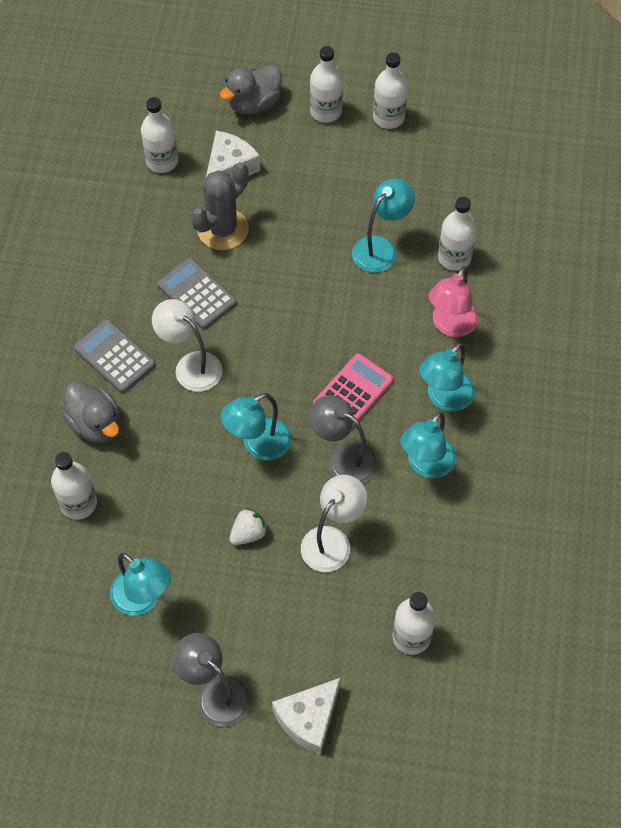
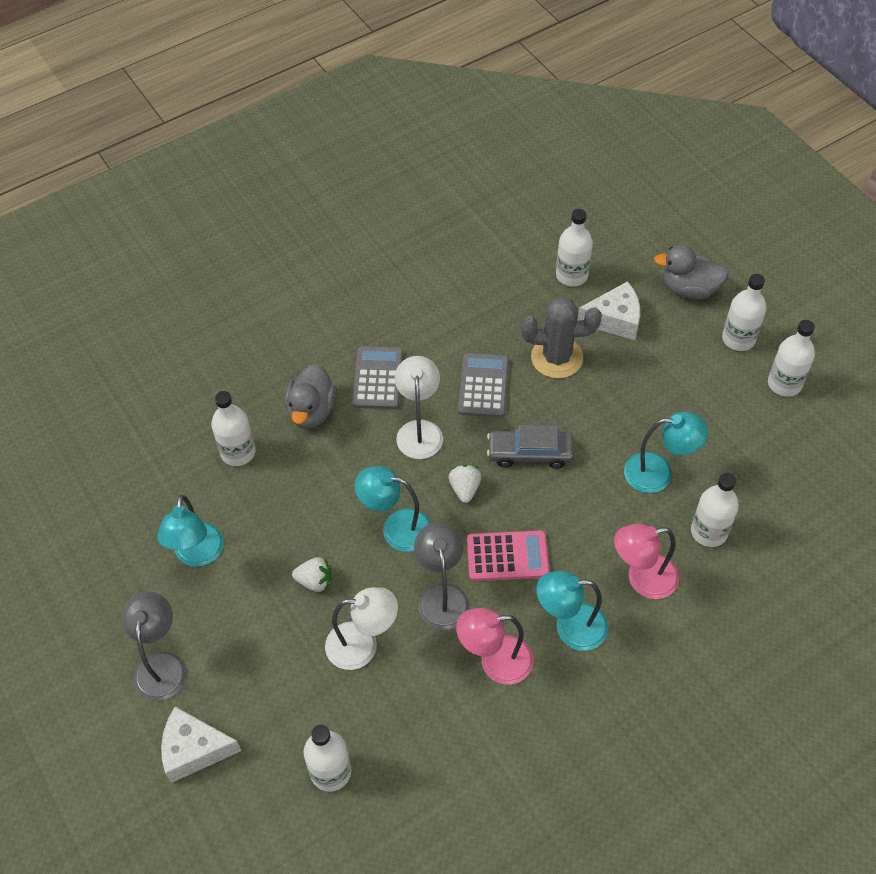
camera: 50 degrees right, 5 degrees down
(271, 375) = (465, 489): none -> white strawberry
(284, 311) = (530, 453): none -> grey car
(426, 465) = (495, 661): turquoise lamp -> pink lamp

